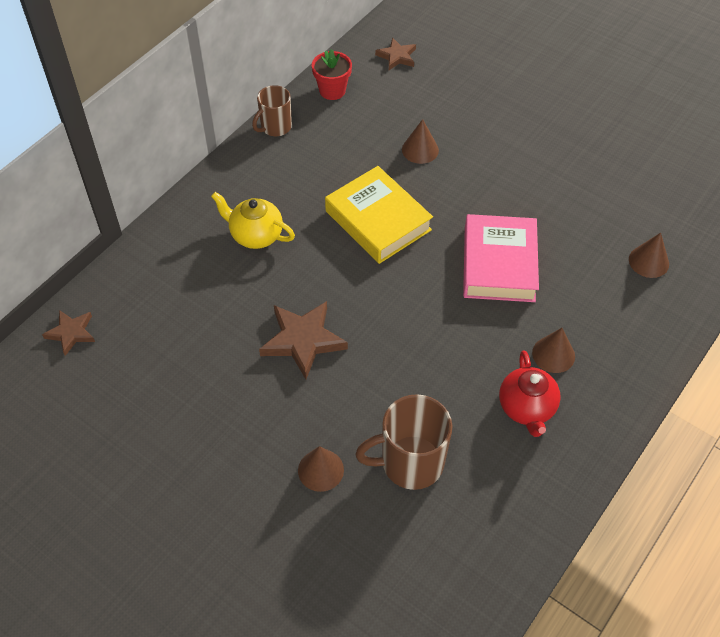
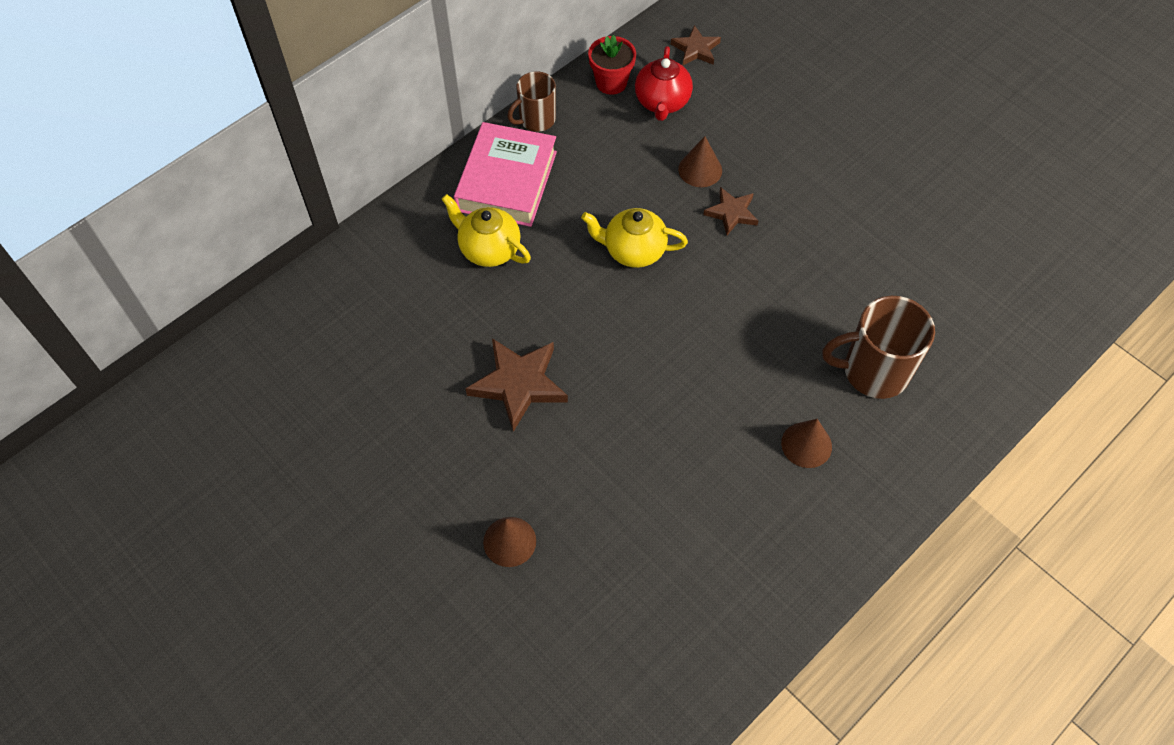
camera: 10 degrees right, 5 degrees up
(71, 333) = (262, 337): brown star -> brown star (731, 213)
(378, 220) = (633, 251): yellow book -> yellow teapot
(410, 463) = (613, 549): brown mug -> brown mug (873, 371)
(499, 264) = (765, 324): pink book -> pink book (507, 181)
(526, 408) = (761, 505): red teapot -> red teapot (662, 102)
(648, 261) = (945, 346): brown cone -> none

